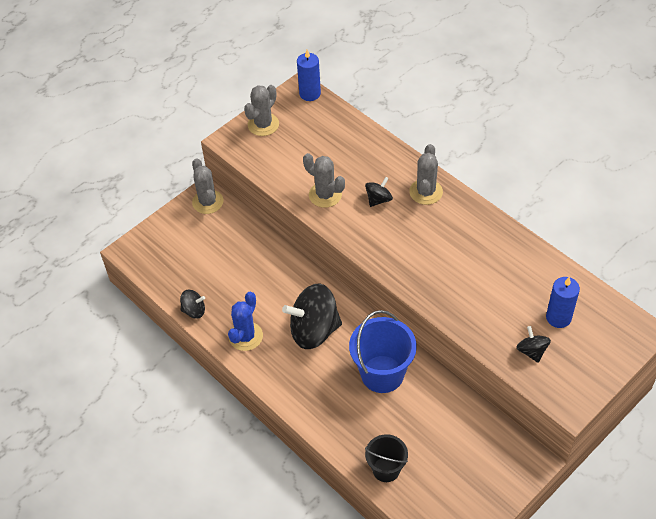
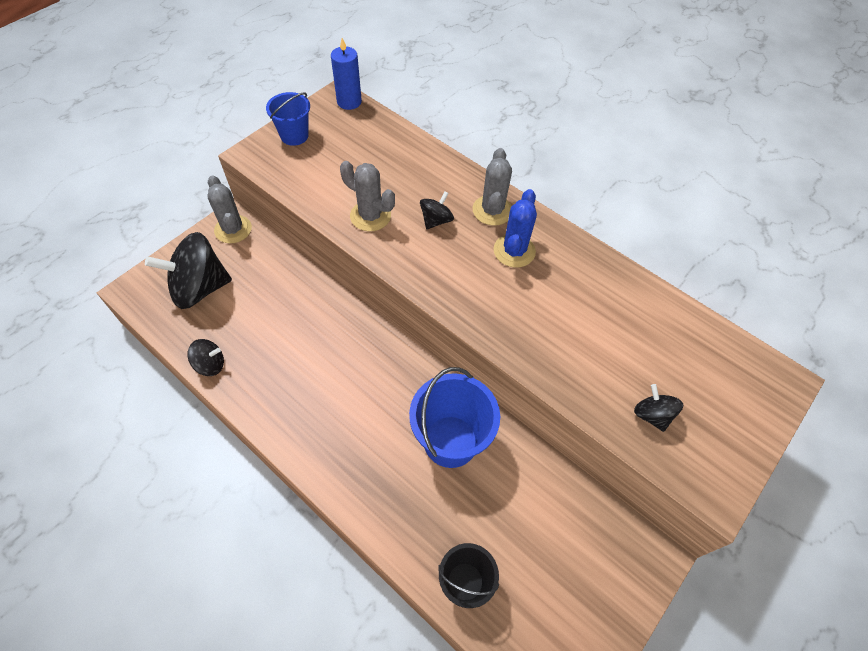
camera: 10 degrees left, 5 degrees up
(245, 336) = (275, 396): blue cactus -> blue cactus (514, 251)
(263, 124) = (294, 136): grey cactus -> blue bucket
(314, 330) = (362, 385): black spinning top -> black spinning top (199, 288)
(558, 317) = (677, 366): blue candle -> none

